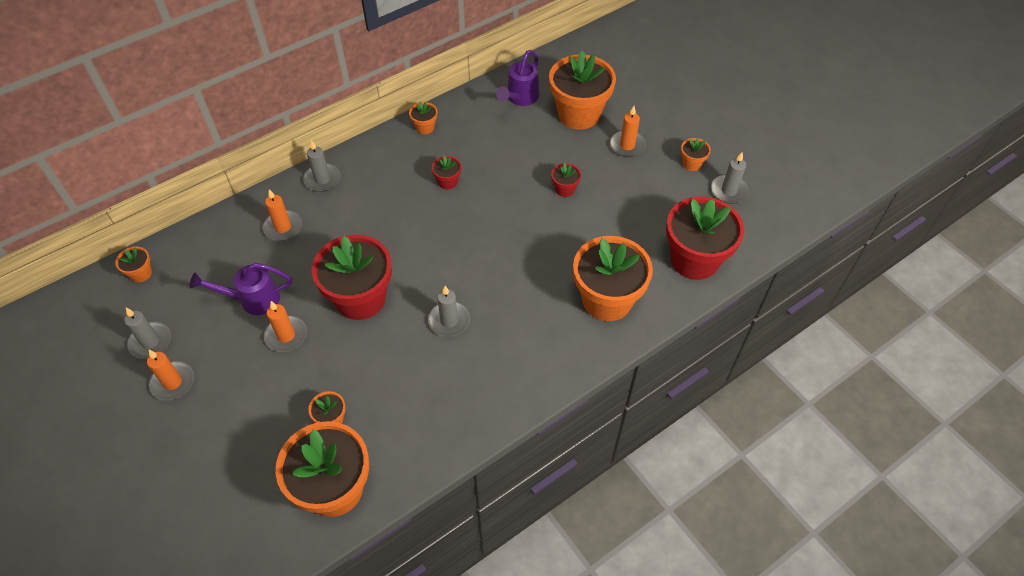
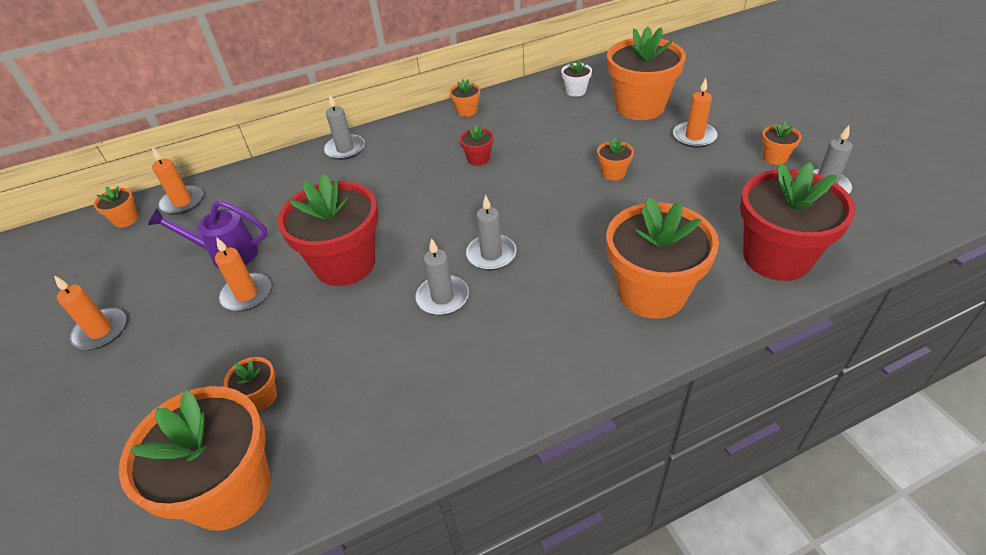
camera: 15 degrees right, 10 degrees down
(150, 342) = (100, 286): grey candle -> grey candle (491, 254)
(283, 227) = (288, 188): orange candle -> orange candle (182, 202)
(520, 98) = (576, 91): purple watering can -> white flower pot
(565, 189) = (613, 173): red flower pot -> orange flower pot

